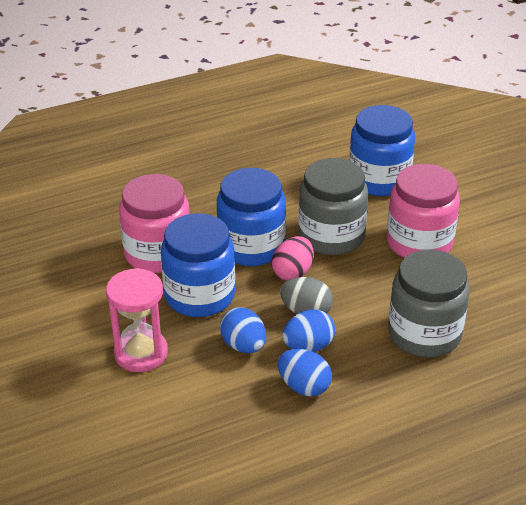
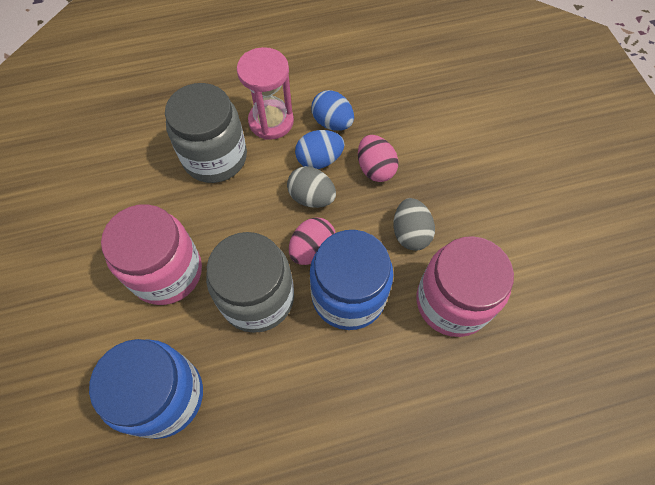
camera: 170 degrees left, 25 degrees up
(141, 353) = (466, 174): pink hourglass -> pink hourglass (271, 121)
(199, 295) = (410, 233): blue jar -> grey egg
(243, 346) = (375, 169): blue egg -> pink egg

